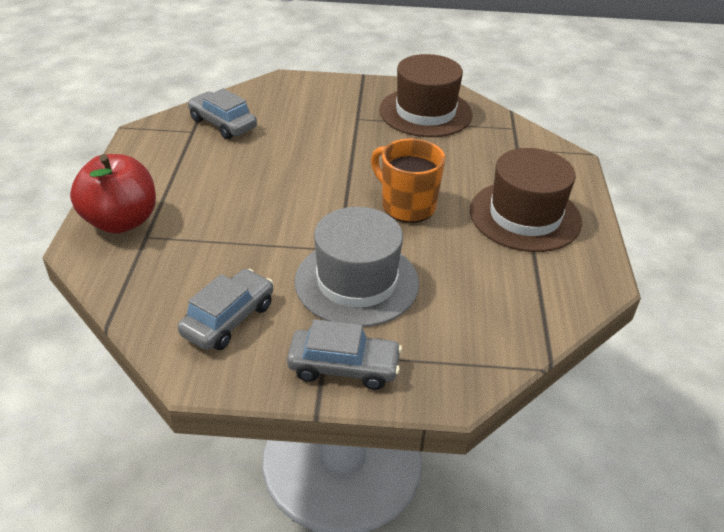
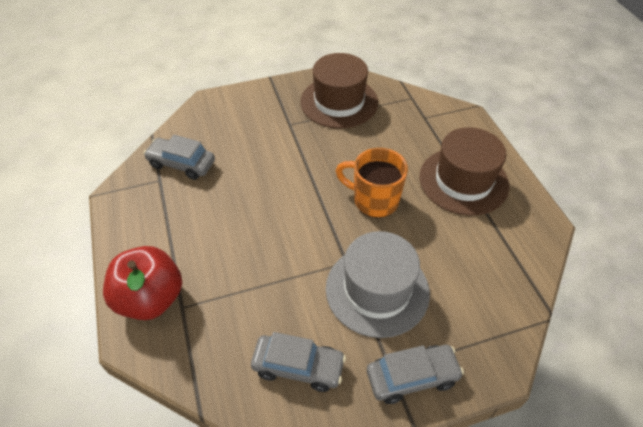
camera: 20 degrees left, 10 degrees up
(228, 319) = (298, 366): grey car -> grey car turned 90 degrees clockwise

